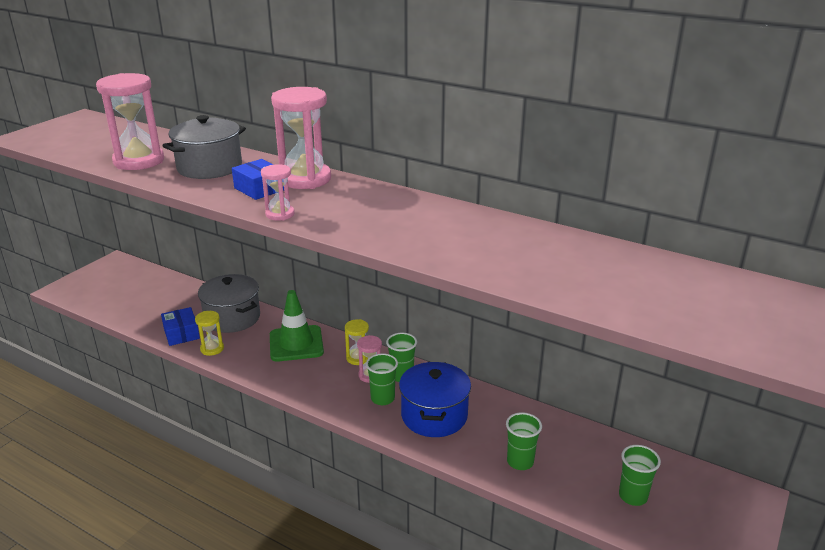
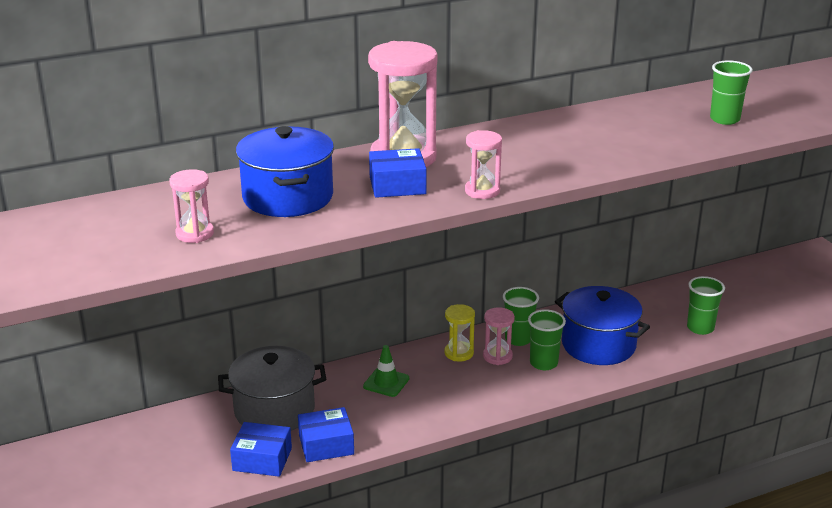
camera: 55 degrees left, 0 degrees up
(139, 161) = (195, 234): pink hourglass -> pink hourglass, size x0.50
(209, 167) = (288, 197): grey pot -> blue pot
(212, 349) = (326, 445): yellow hourglass -> blue box
(296, 344) = (386, 382): green traffic cone -> green traffic cone, size x0.54
(633, 496) = (781, 297): green cup -> green cup (724, 119)

